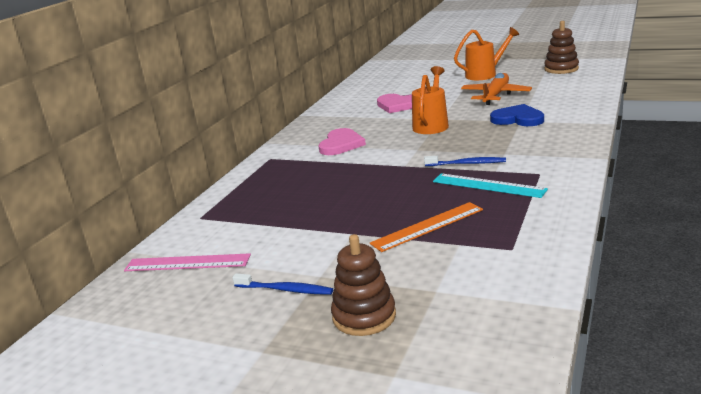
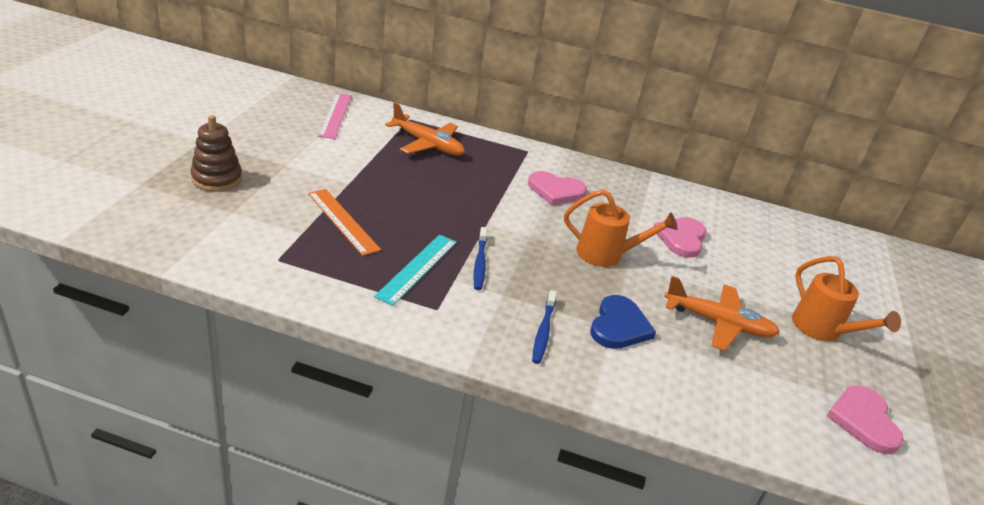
camera: 75 degrees right, 10 degrees up
(261, 203) = (427, 144): none -> orange plane
(285, 290) = (273, 150): blue toothbrush -> blue toothbrush (543, 331)
(561, 69) = (863, 420): brown stacking toy -> pink heart

